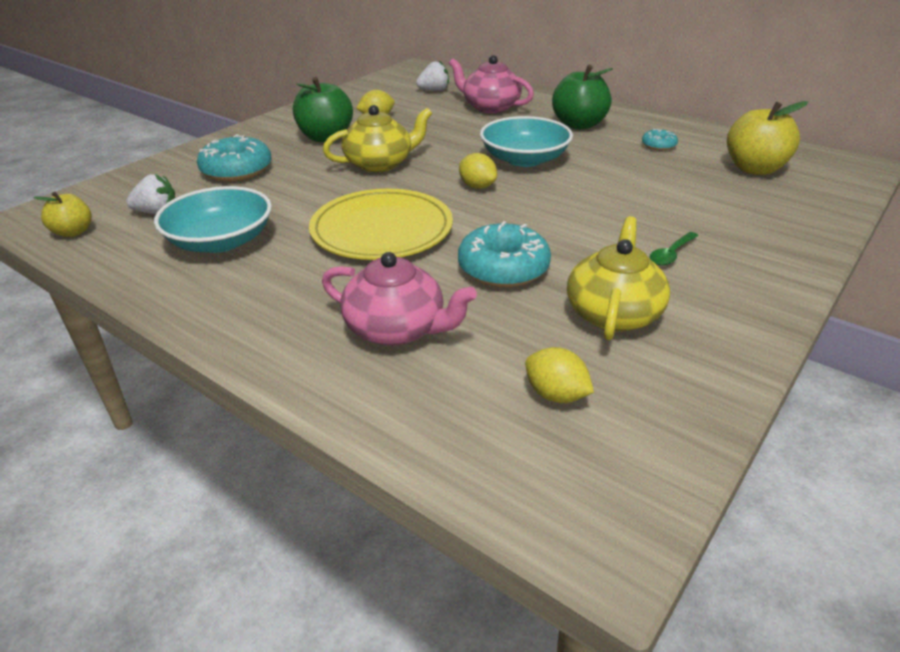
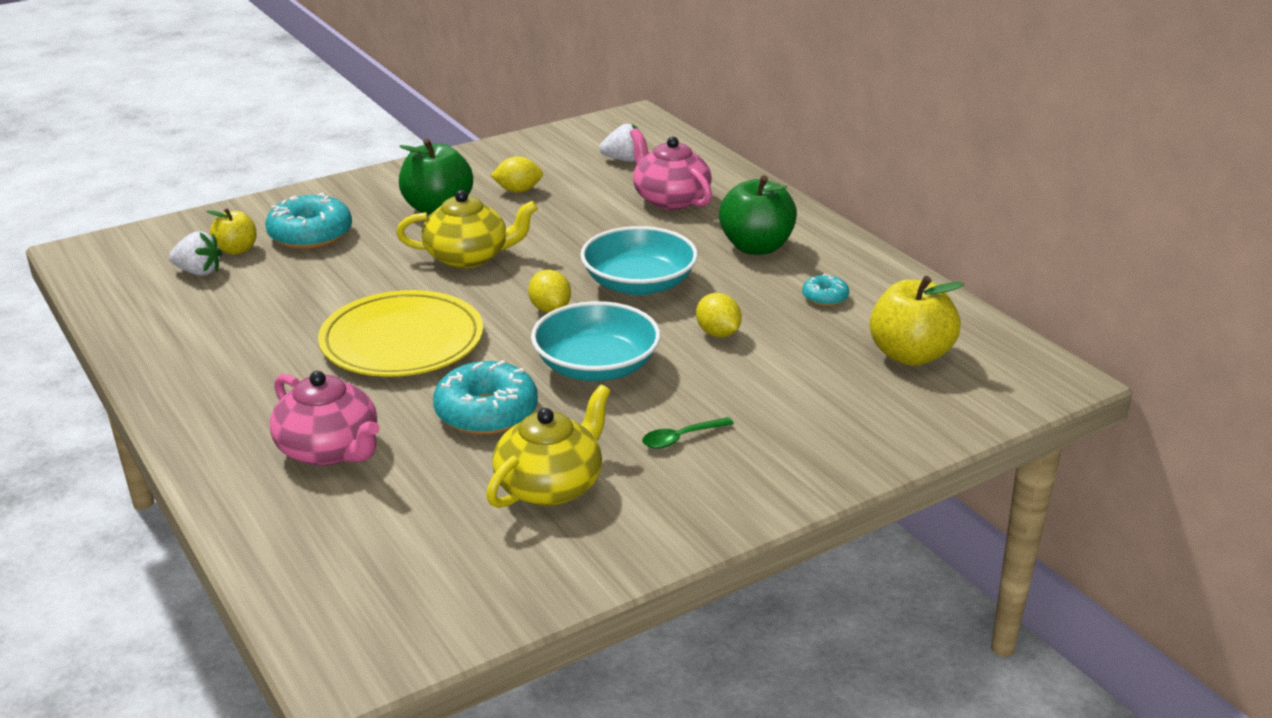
camera: 20 degrees right, 5 degrees down
(73, 232) = (109, 278): yellow apple -> yellow apple (236, 250)
(221, 241) = (237, 319): turquoise bowl -> turquoise bowl (596, 366)
(556, 395) = (417, 546): yellow lemon -> yellow lemon (718, 333)

